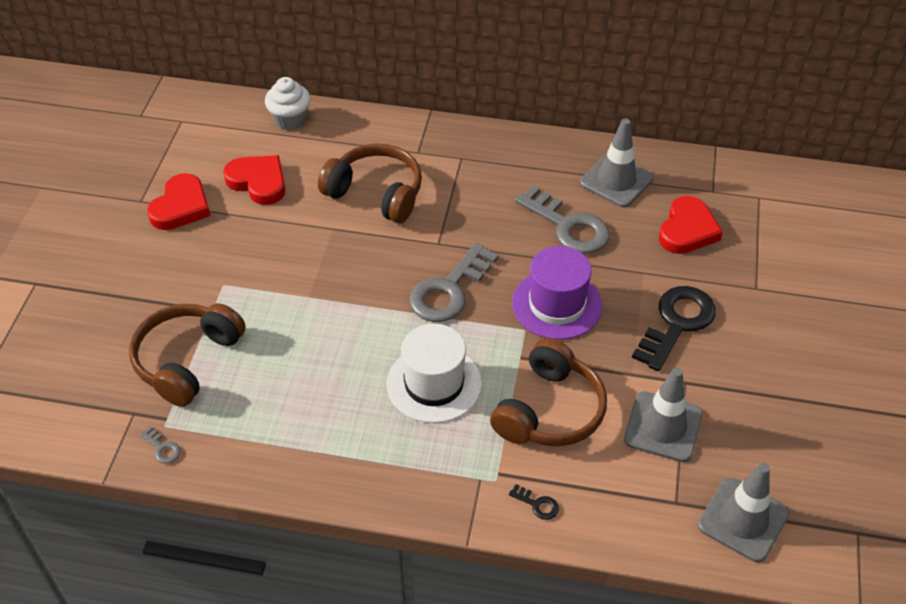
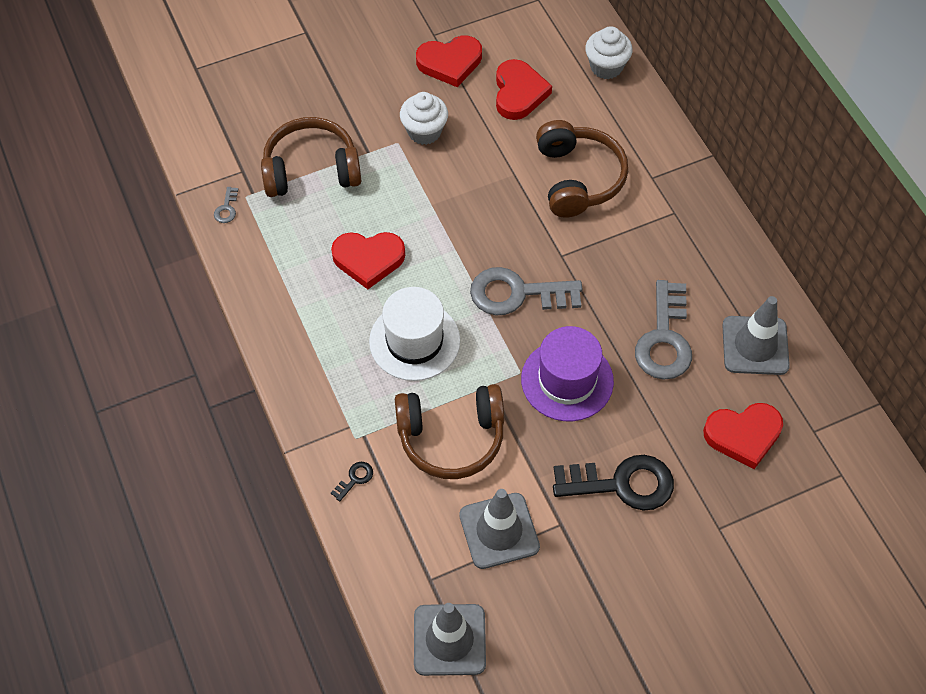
camera: 55 degrees right, 10 degrees up
(231, 261) = (424, 131): none -> white cupcake
(322, 371) = (368, 259): none -> red heart
(537, 504) = (355, 479): black key -> black key turned 135 degrees counterclockwise

